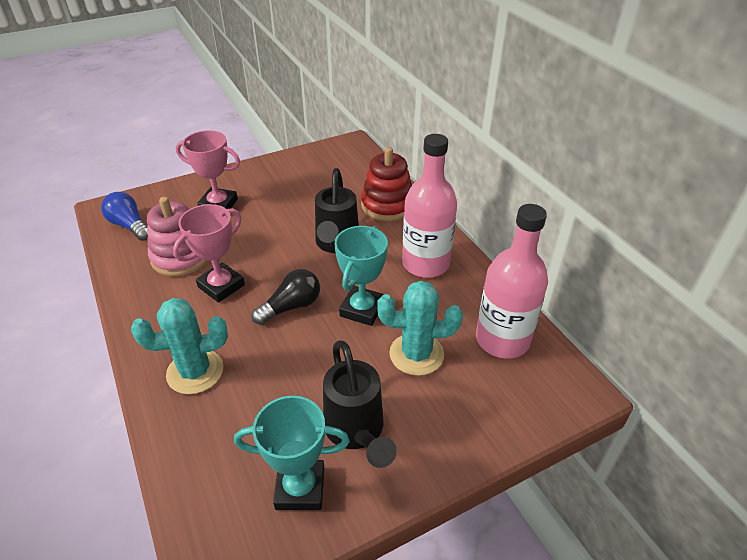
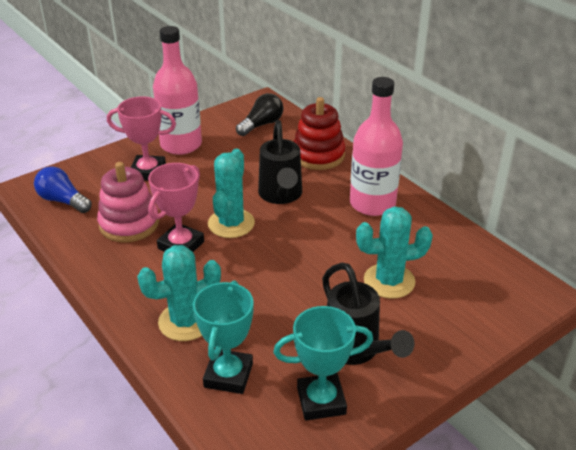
camera: 10 degrees left, 5 degrees down
(277, 268) = (231, 223): none -> turquoise cactus
(291, 307) = (257, 255): black light bulb -> black light bulb (261, 125)
(362, 309) = (326, 250): turquoise trophy -> turquoise trophy (228, 375)
(502, 339) = (462, 260): pink bottle -> pink bottle (181, 145)

